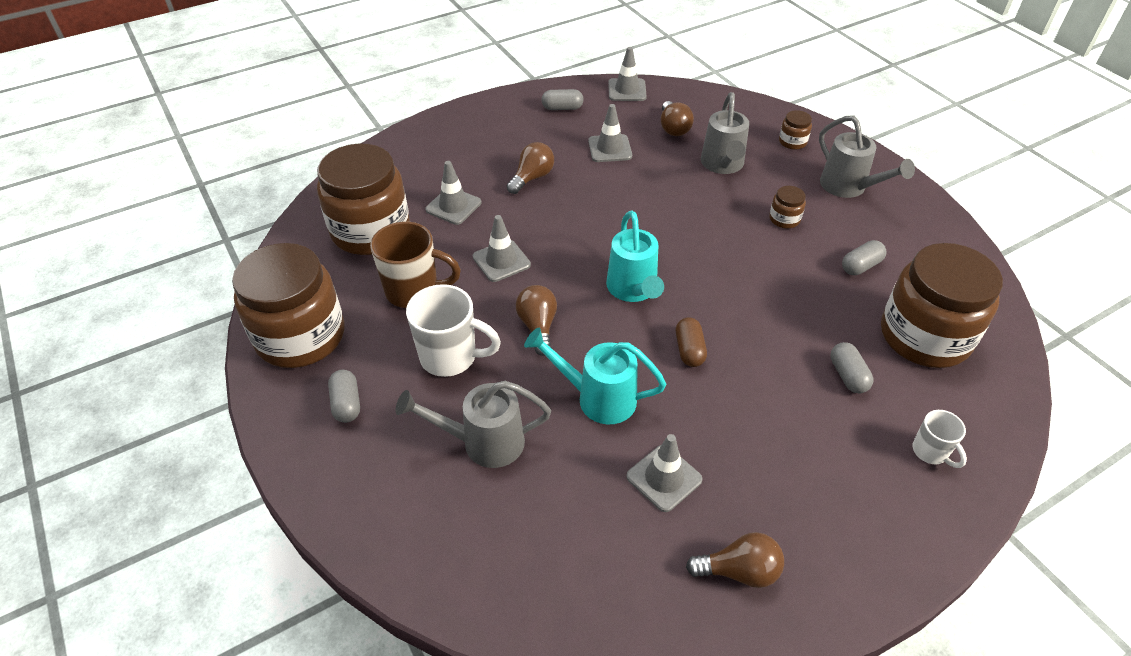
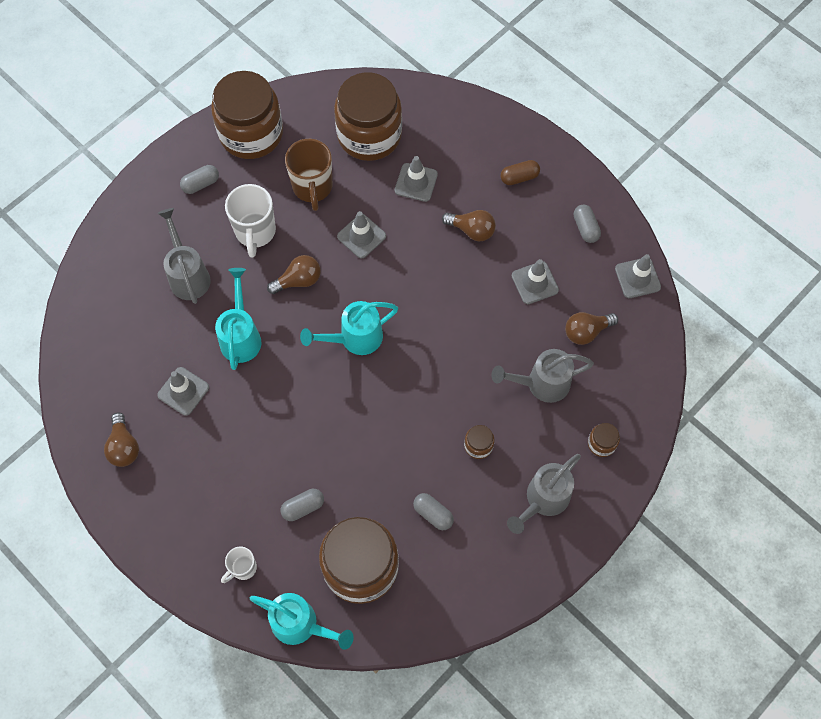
camera: 75 degrees right, 20 degrees up
(689, 350) = (301, 390): brown capsule -> brown capsule (519, 177)
(1002, 405) = (300, 624): none -> turquoise watering can

